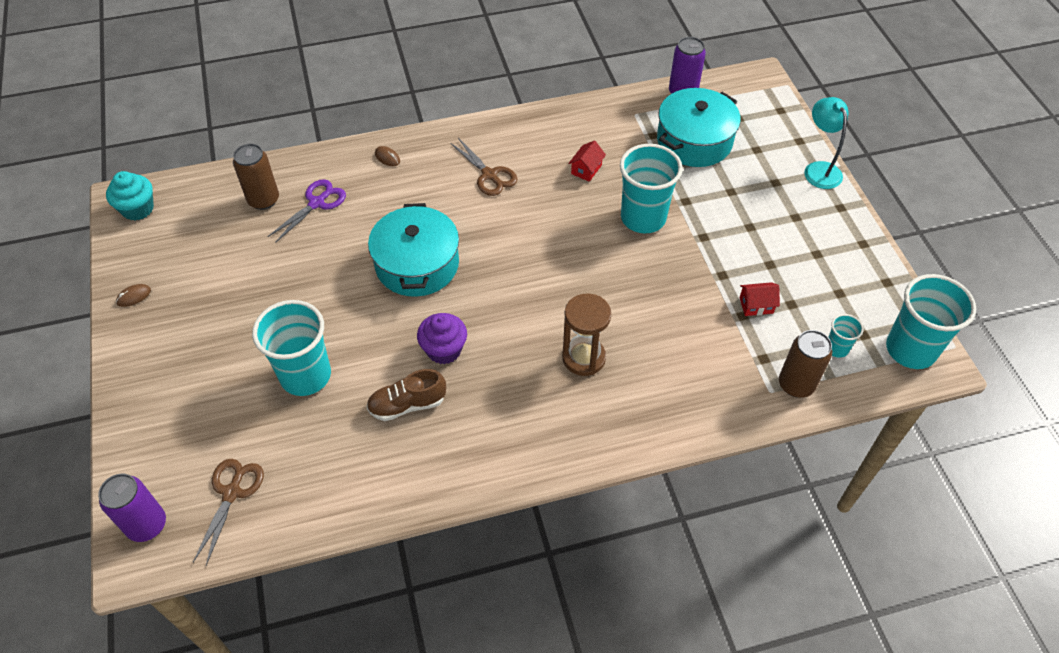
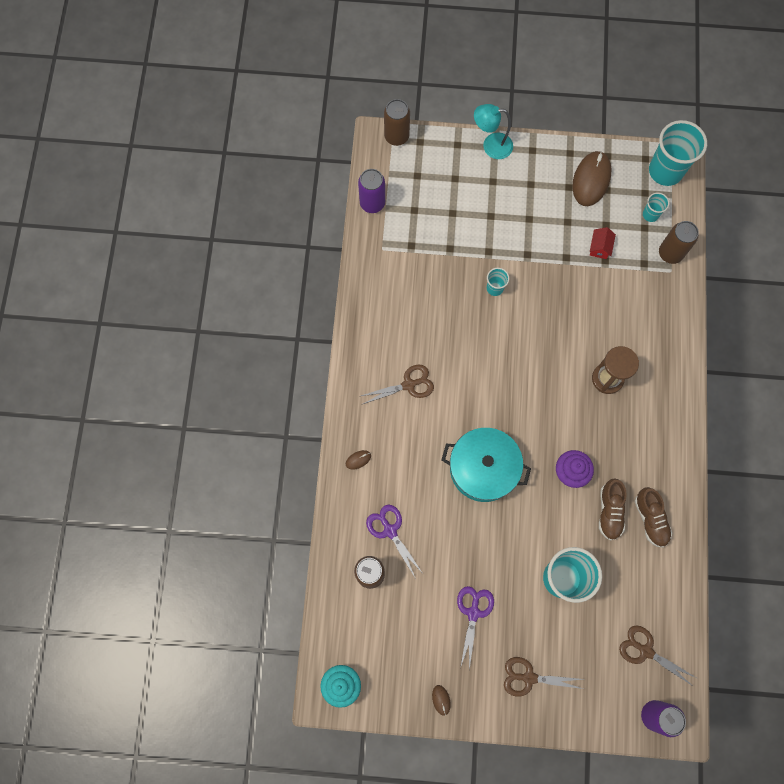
camera: 70 degrees left, 20 degrees up
(174, 373) = (529, 677): none -> brown scissors
(241, 300) = (473, 612): none -> purple scissors
(412, 454) = (650, 519): none -> brown shoe
(586, 169) = (430, 309): red house -> none
(643, 218) = (494, 288): turquoise cup -> turquoise cup, size x0.47
(694, 141) = (429, 218): turquoise pot -> none
(773, 90) = (396, 136): none -> brown can
(842, 273) = (591, 180): none -> brown mouse

